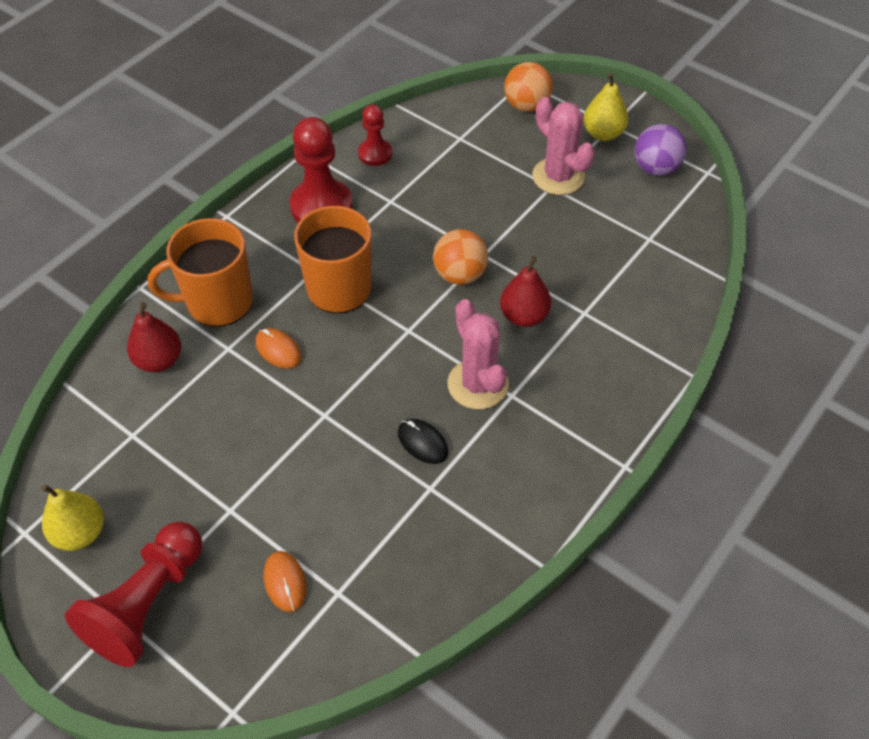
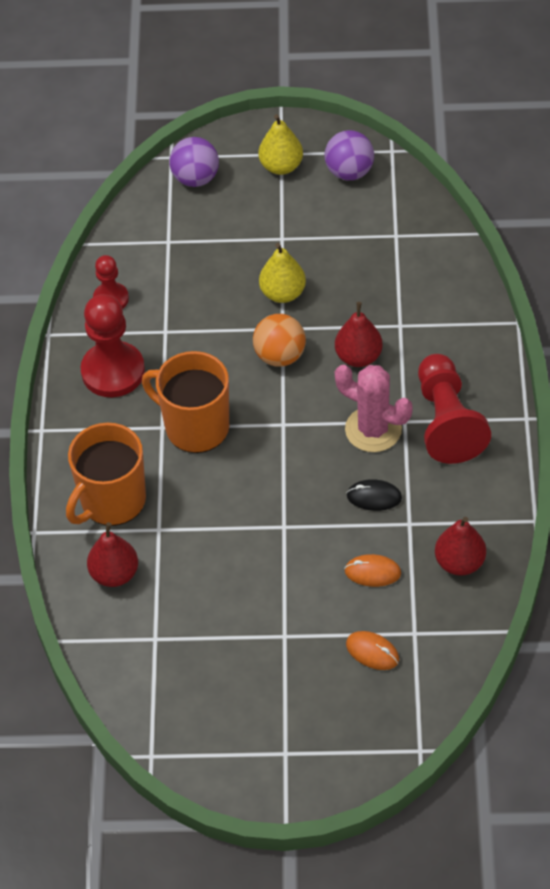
camera: 35 degrees left, 0 degrees up
(80, 533) = (193, 726): yellow pear -> yellow pear (282, 293)
(147, 604) = (292, 733): red pawn -> red pawn (447, 422)
(278, 350) = (199, 504): orange mouse -> orange mouse (372, 572)
(440, 557) = (459, 562): none -> red pear
(526, 106) = (195, 178): orange ball -> purple ball
(558, 176) = (280, 226): pink cactus -> none

